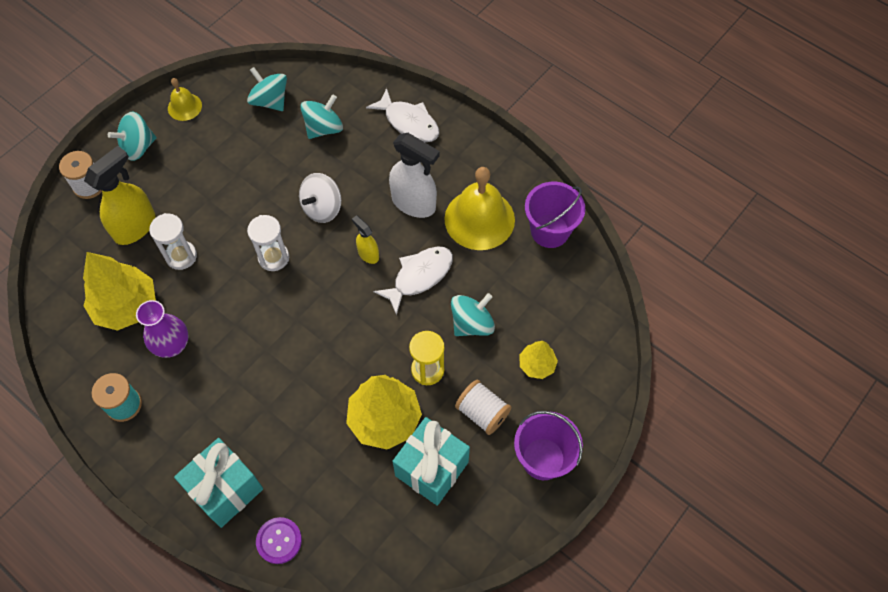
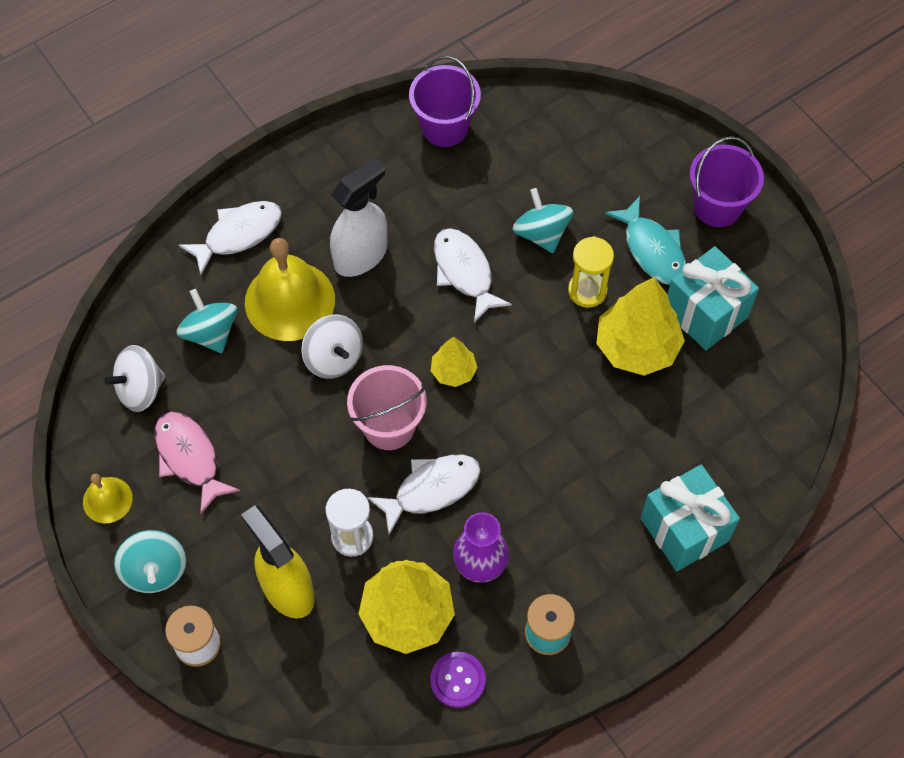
camera: 75 degrees left, 0 degrees up
(224, 143) = (189, 458): none -> pink fish
(227, 298) = (431, 489): none -> white fish
(270, 101) = (140, 389): turquoise spinning top -> white spinning top
(273, 257) = (389, 426): white hourglass -> pink bucket
(279, 541) = (756, 482): purple button -> purple button (458, 680)
(368, 254) = (417, 320): yellow spray bottle -> none
(479, 219) = (406, 193): yellow bell -> yellow bell (290, 300)
(482, 413) = (652, 250): white spool -> turquoise fish
(537, 365) = (609, 184): yellow tree -> yellow tree (453, 371)

